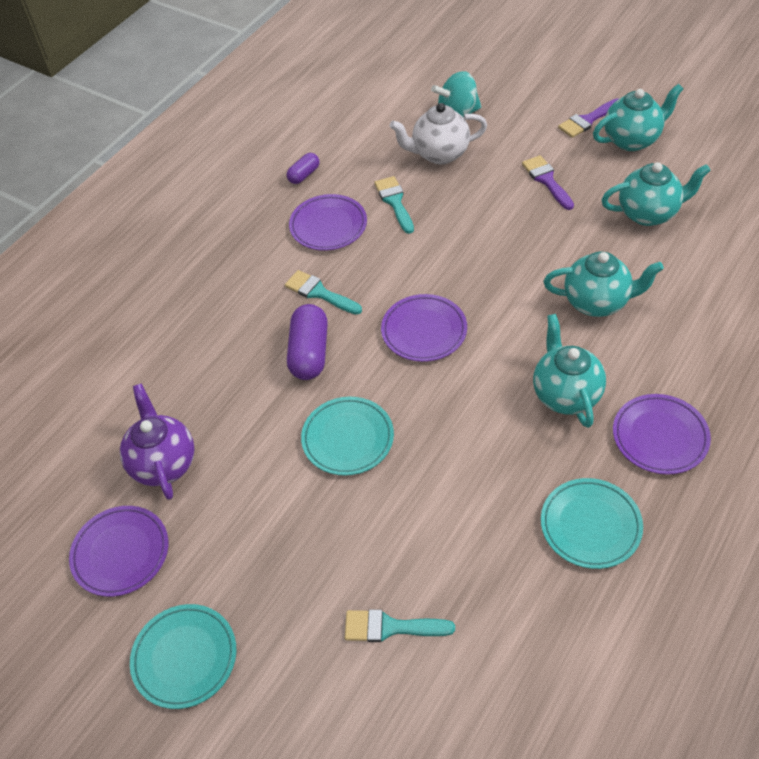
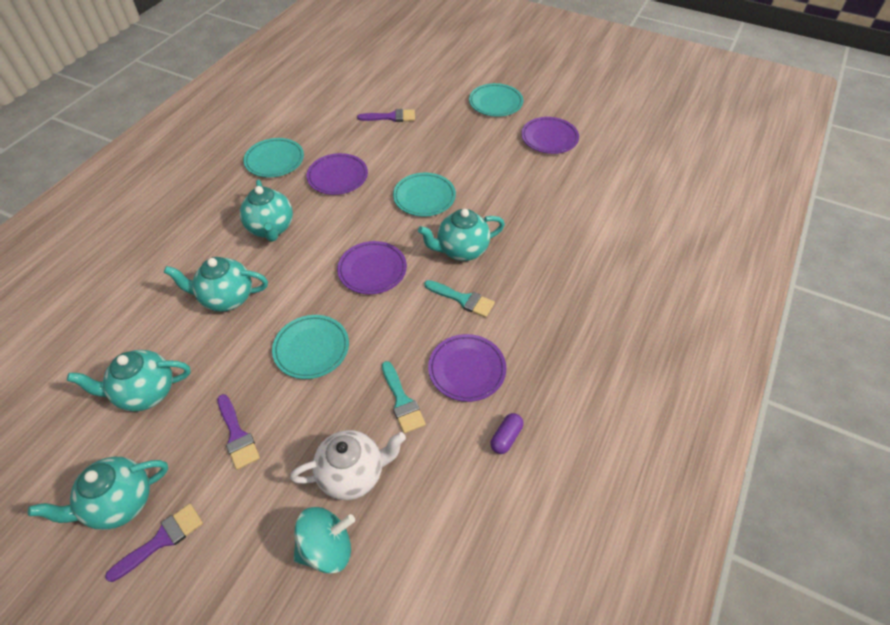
camera: 170 degrees right, 0 degrees up
(163, 463) = (543, 179): purple teapot -> none
(309, 353) = (461, 250): purple capsule -> turquoise teapot
(390, 627) = (391, 117): turquoise brush -> purple brush
(488, 247) = (311, 348): none -> turquoise plate
(660, 437) = (215, 206): purple plate -> purple plate (337, 177)

